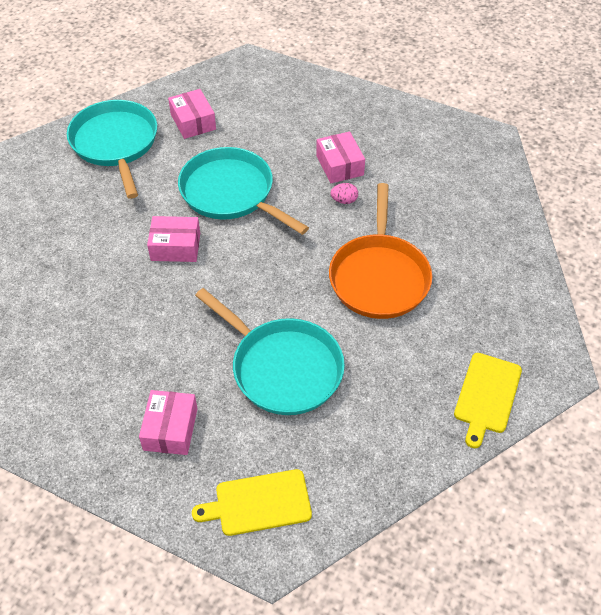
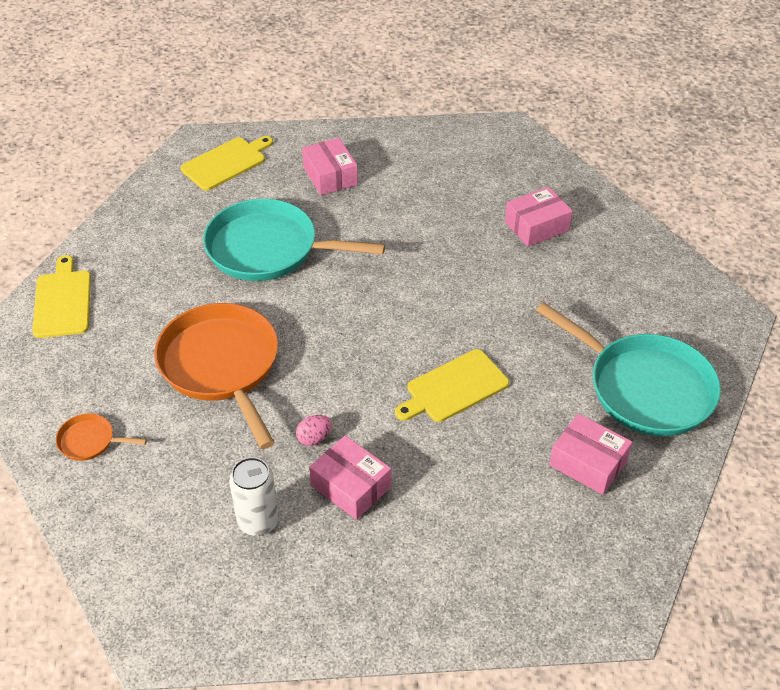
camera: 150 degrees right, 5 degrees down
(175, 247) = (458, 306): pink box -> pink box (537, 226)
(230, 193) = (454, 388): turquoise pan -> yellow cutting board
(407, 169) = (258, 521): none -> white can
(498, 261) = (89, 441): none -> orange pan

